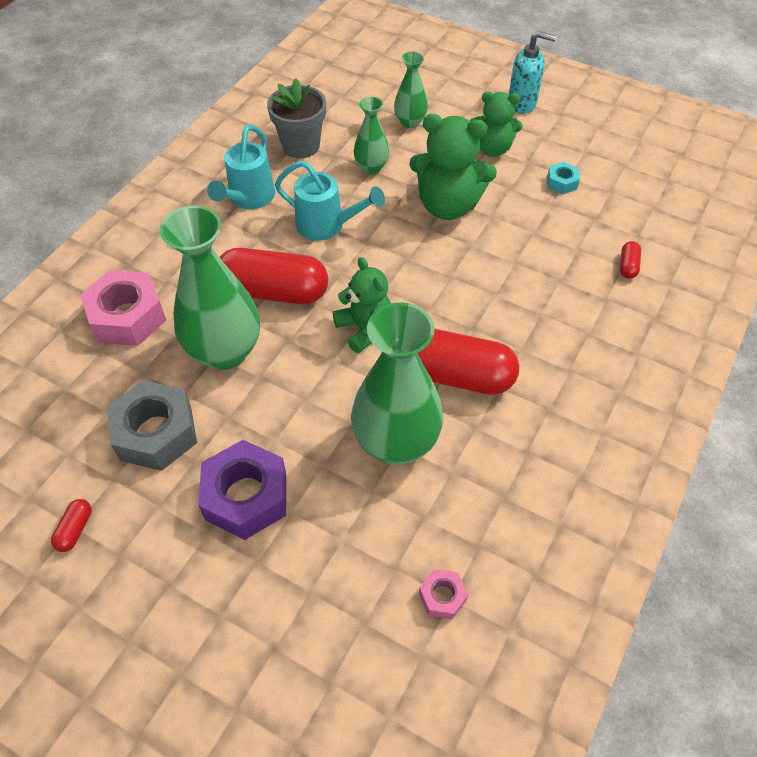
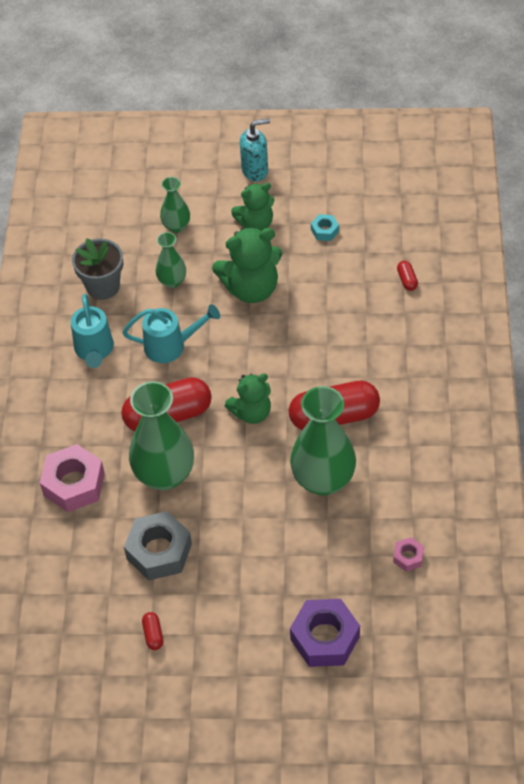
camera: 25 degrees left, 0 degrees up
(246, 496) = (249, 560): purple nut -> purple nut (325, 638)
(364, 328) = (251, 412): green teddy bear -> green teddy bear turned 120 degrees clockwise

